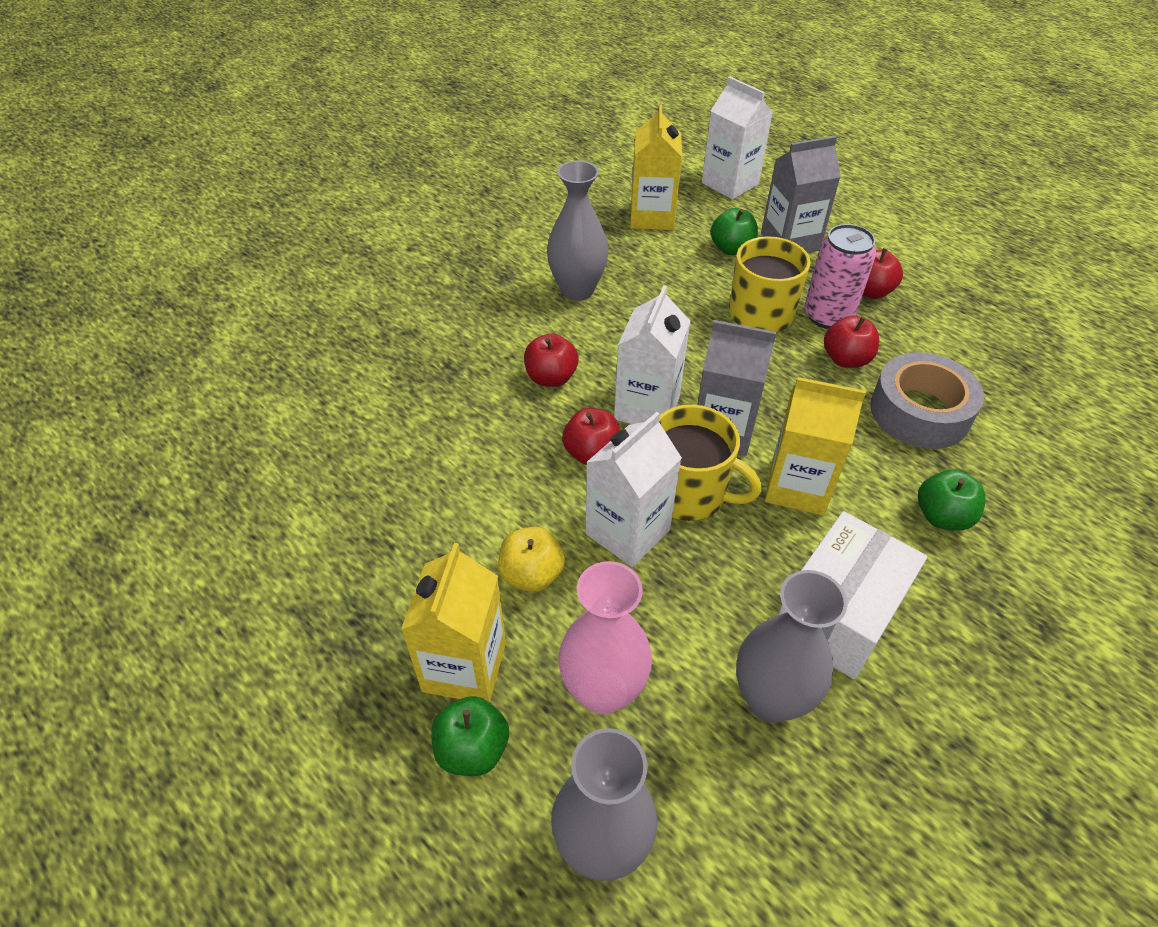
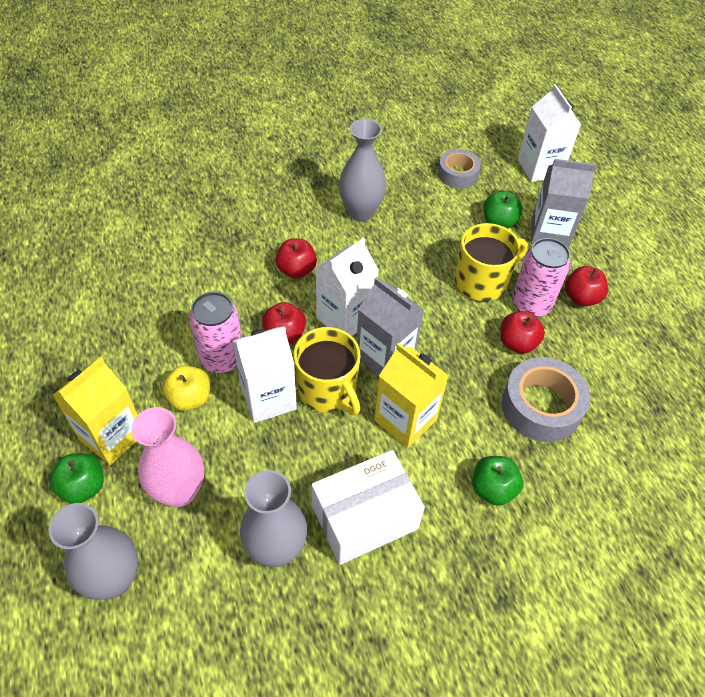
camera: 25 degrees right, 5 degrees up
(537, 511) = (222, 358): none -> pink can
(652, 217) = (457, 174): yellow carton -> grey tape

